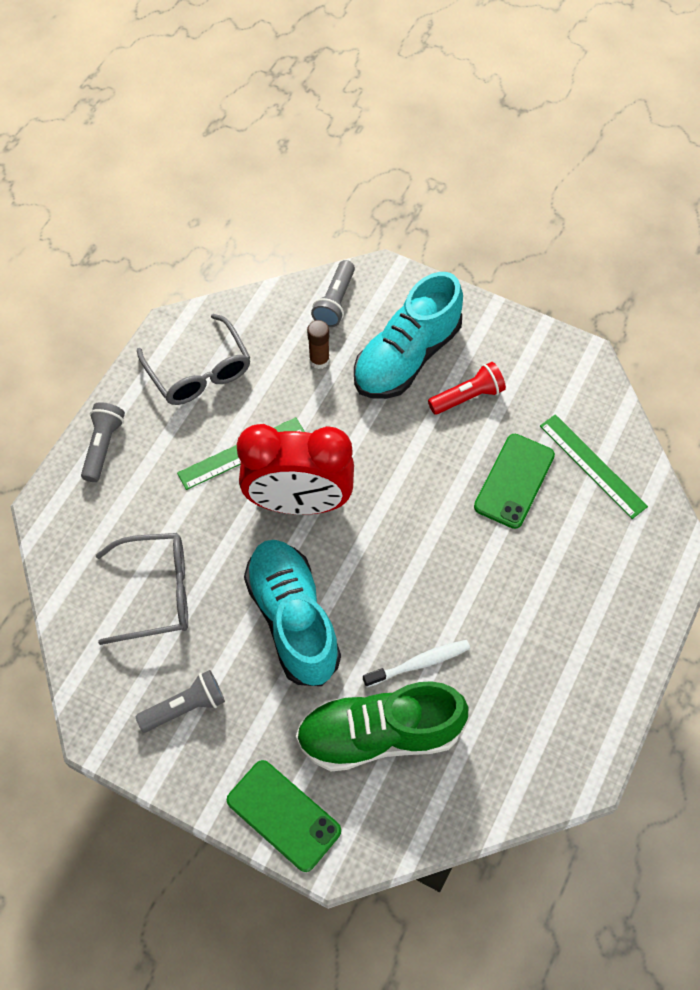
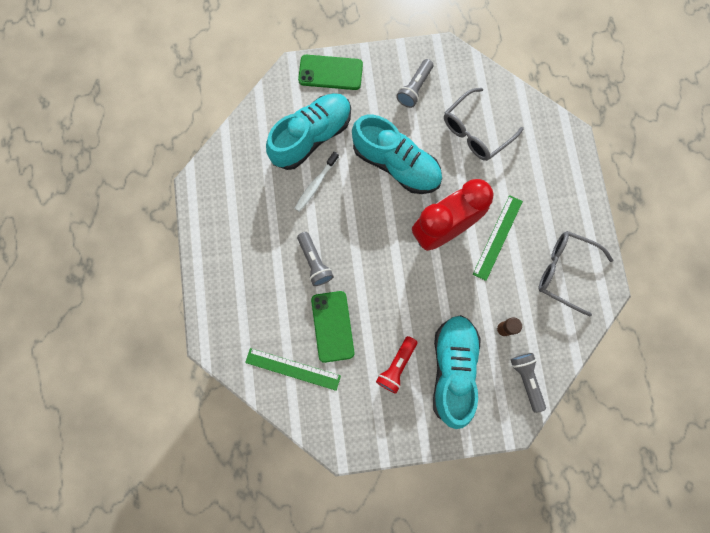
camera: 145 degrees right, 15 degrees up
(103, 446) = (575, 189): grey flashlight -> grey flashlight (314, 262)
(379, 734) = (311, 137): green shoe -> turquoise shoe

